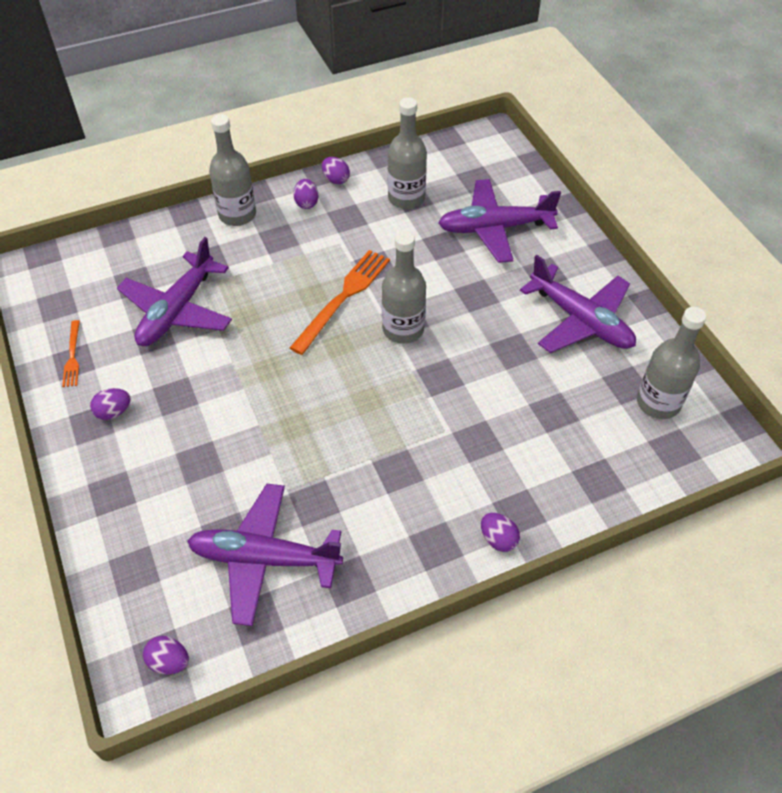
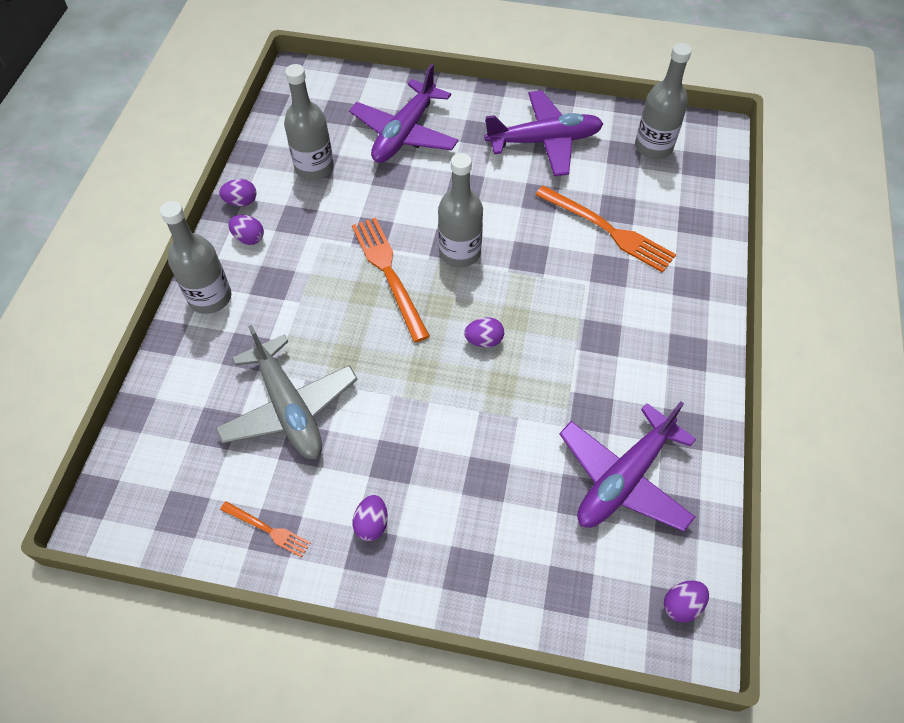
camera: 55 degrees left, 5 degrees up
(177, 310) = (289, 408): purple plane -> grey plane
(498, 539) = (707, 309): purple egg -> purple egg (484, 340)
(521, 417) = (608, 230): none -> orange fork

